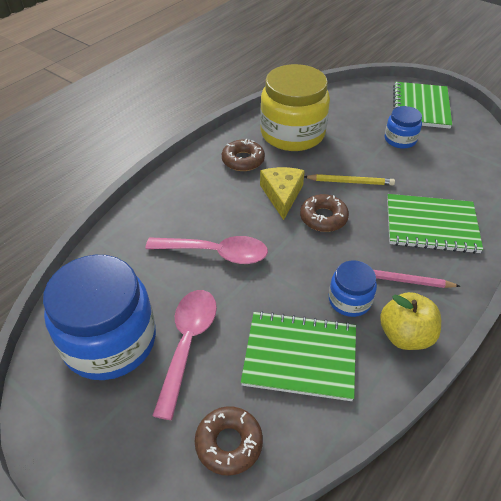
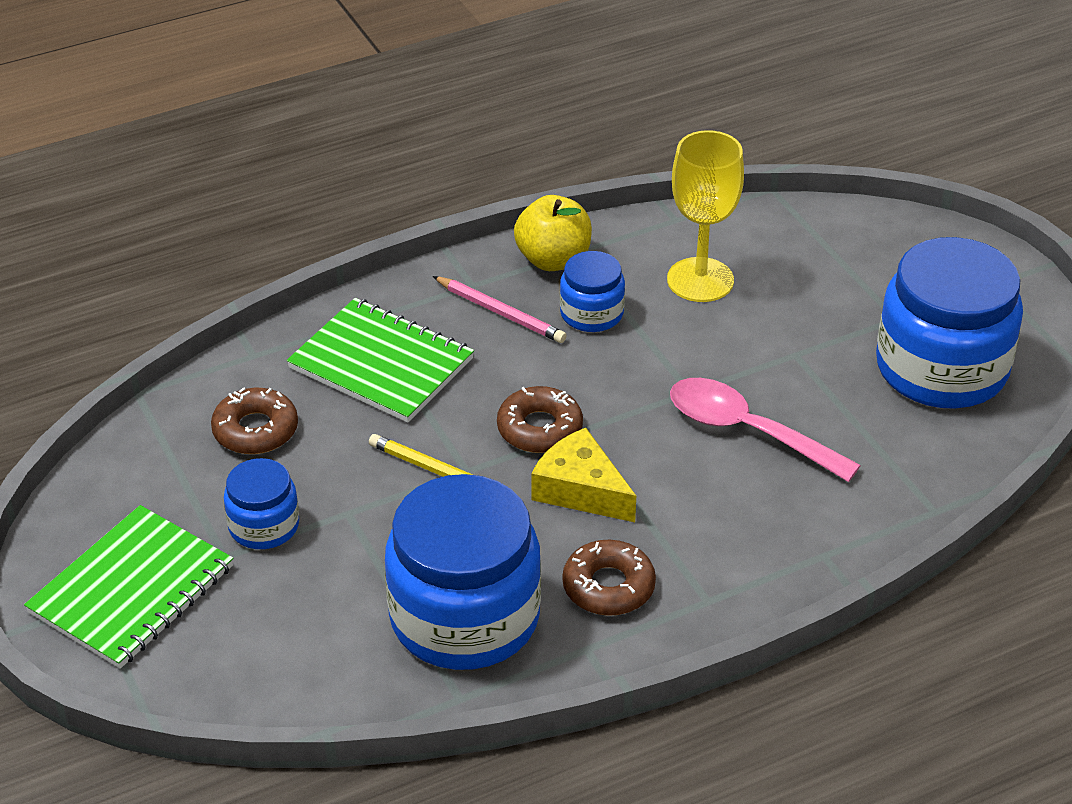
camera: 155 degrees left, 5 degrees down
(188, 343) = (836, 334): pink spoon -> none
(229, 443) = (825, 238): brown donut -> brown donut (255, 430)
(282, 195) = (581, 490): yellow cheese -> yellow cheese turned 105 degrees clockwise
(292, 133) = (464, 617): yellow jar -> blue jar
(300, 357) = (700, 280): green notebook -> yellow goblet

